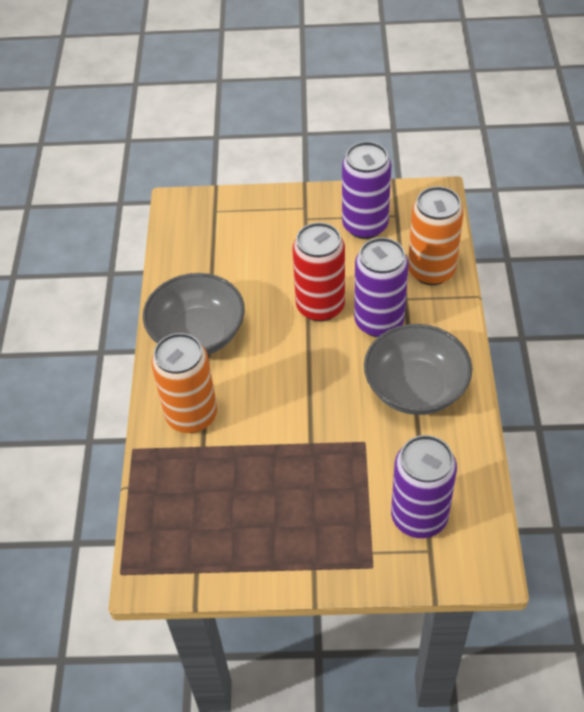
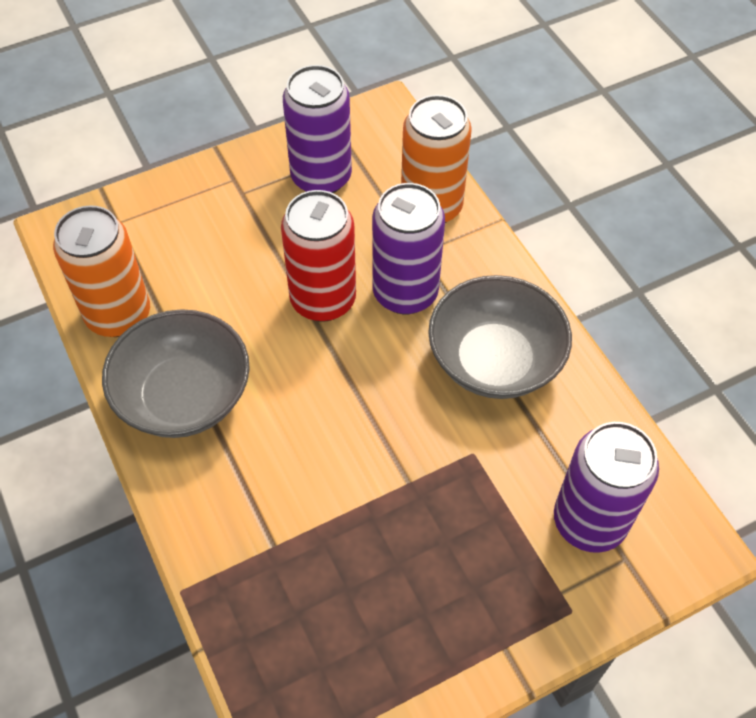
camera: 30 degrees left, 5 degrees up
(191, 415) = (236, 510): orange can -> orange can (118, 315)

